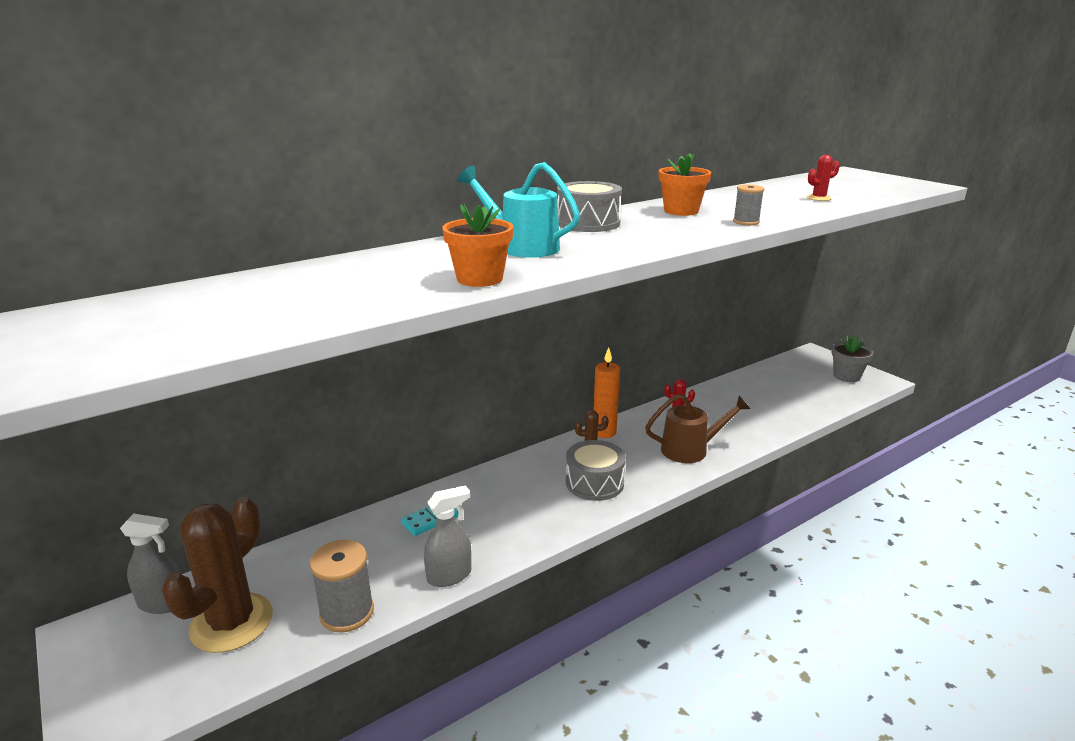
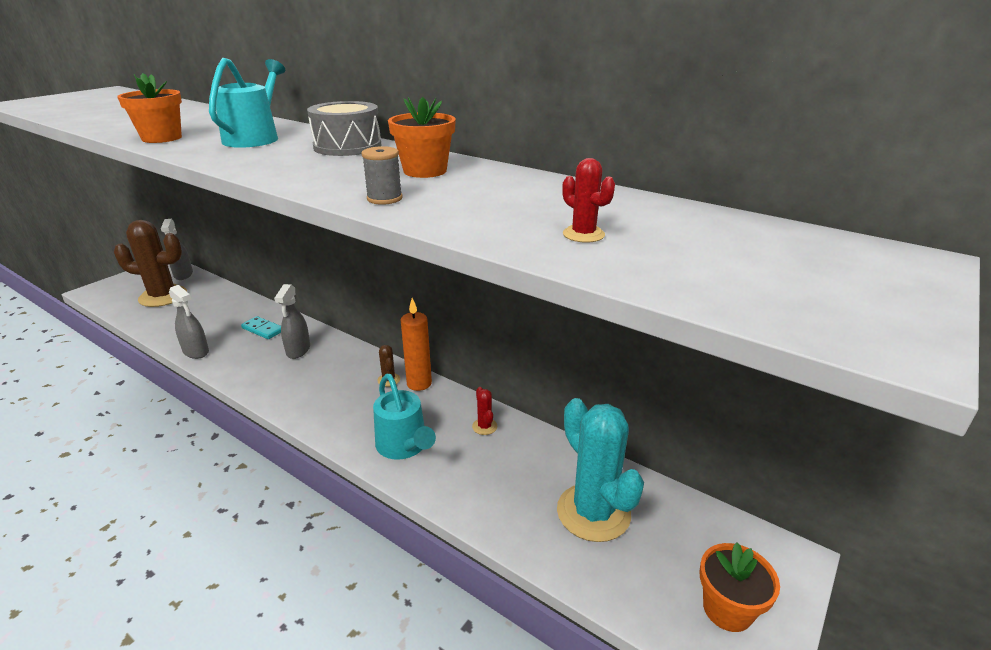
camera: 70 degrees right, 5 degrees up
(347, 612) = (164, 326): grey spool -> none
(501, 495) = (298, 350): none -> grey spray bottle
(594, 483) = (324, 393): grey drum -> none
(691, 449) = (404, 446): brown watering can -> turquoise watering can
(775, 393) = (593, 512): none -> turquoise cactus
(846, 376) = (727, 609): grey flower pot -> orange flower pot

